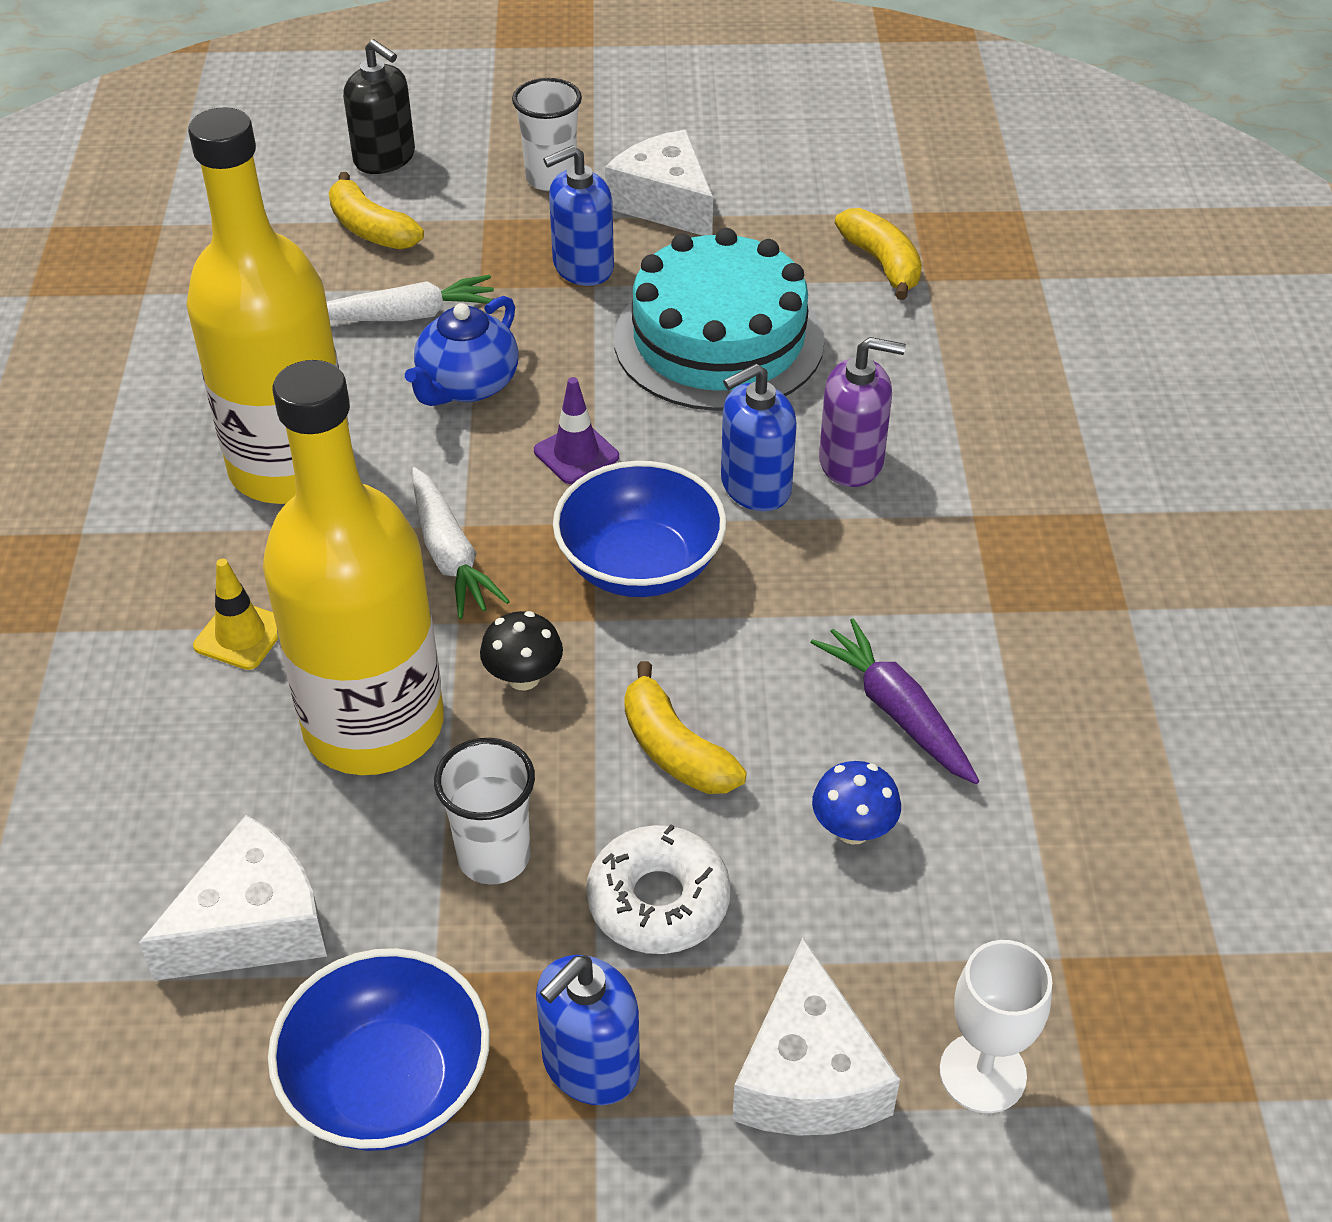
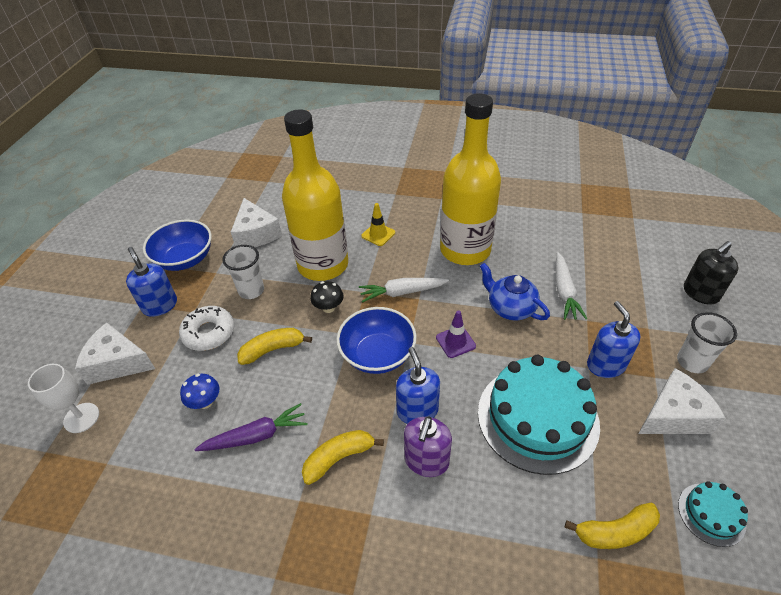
camera: 105 degrees right, 0 degrees up
(371, 229) = (634, 284): yellow banana -> yellow banana (339, 458)
(818, 182) = (711, 514): none -> turquoise cake

